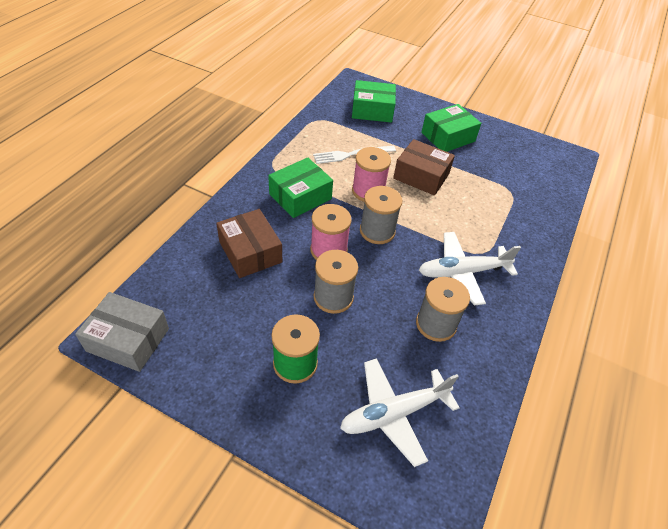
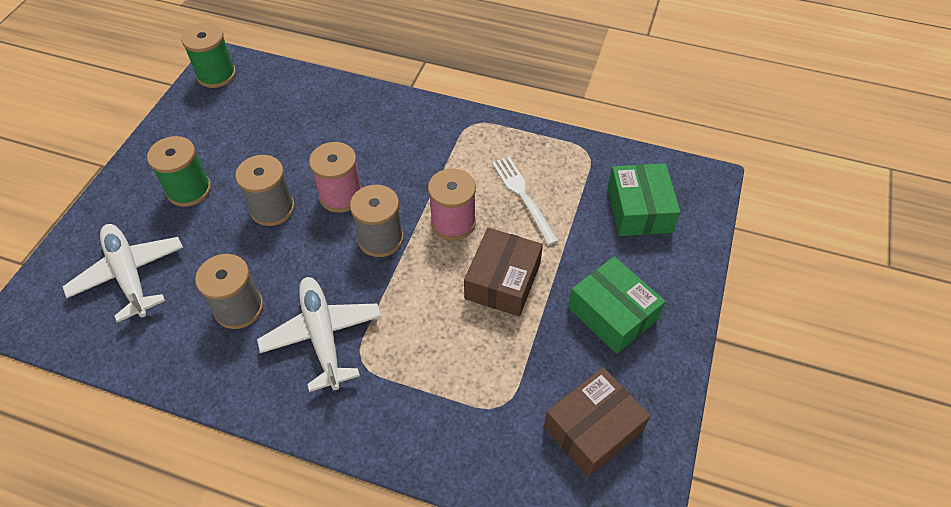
camera: 85 degrees right, 5 degrees up
(128, 340) = (216, 75): grey box -> green spool
(250, 252) = (329, 131): brown box -> brown box (593, 429)
(300, 196) = (425, 157): green box -> none

